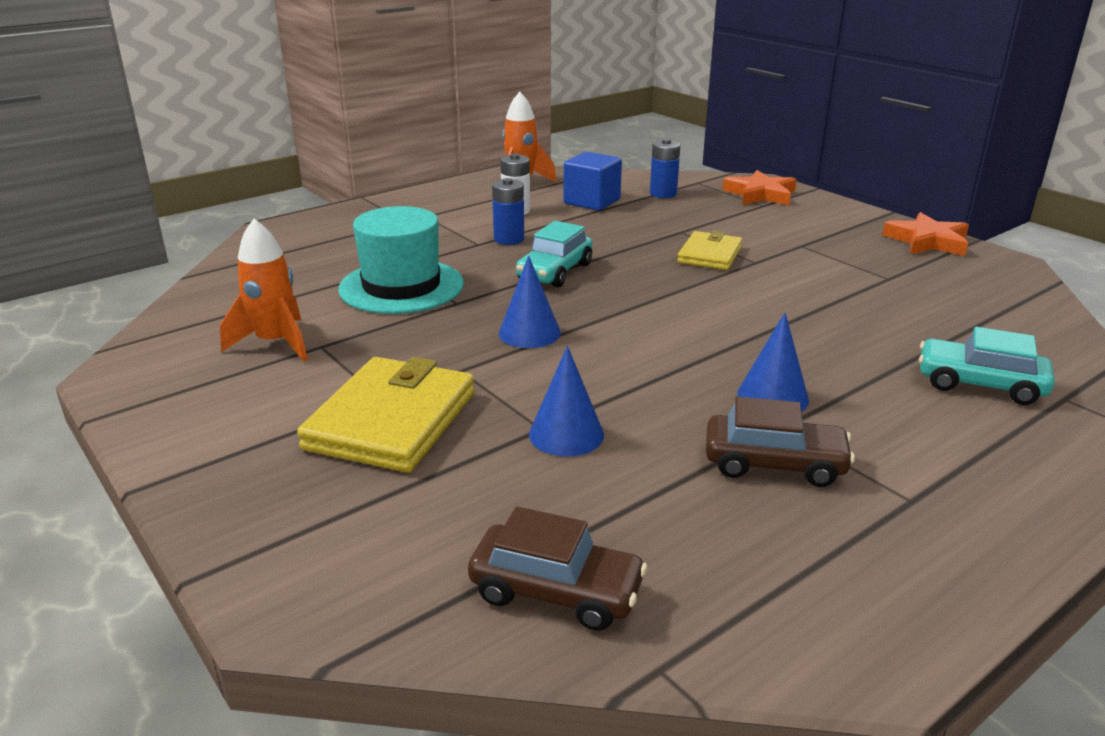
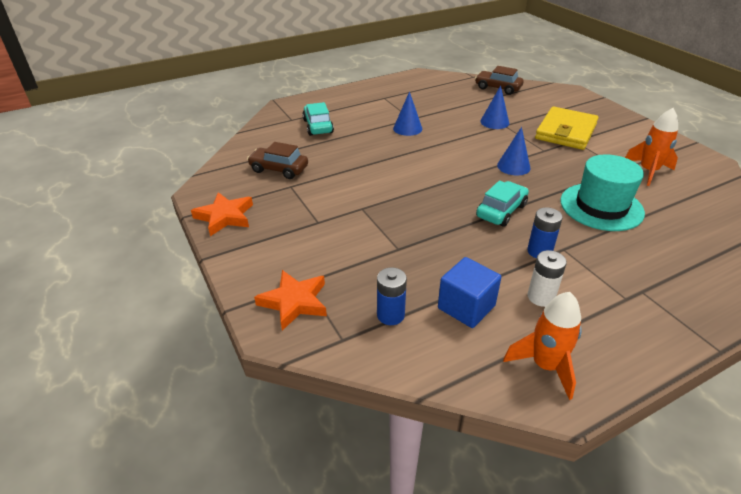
camera: 170 degrees left, 10 degrees up
(710, 255) = (389, 217): yellow wallet -> none
(774, 464) = (421, 108): brown car -> brown car (279, 169)
(979, 384) = (318, 126): turquoise car -> turquoise car turned 135 degrees counterclockwise

